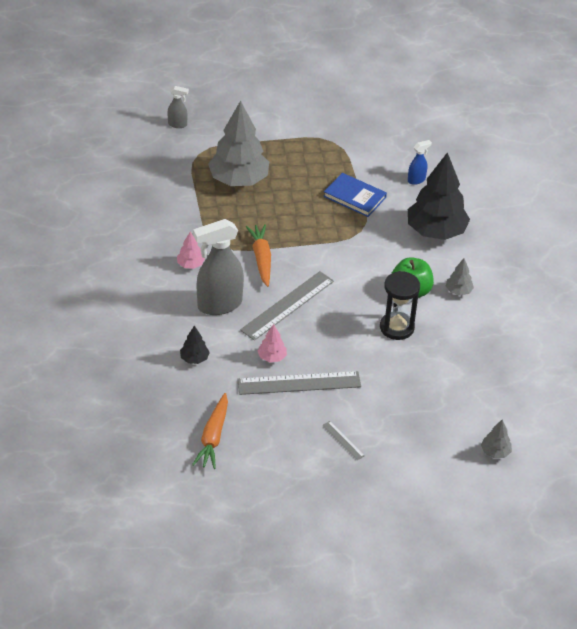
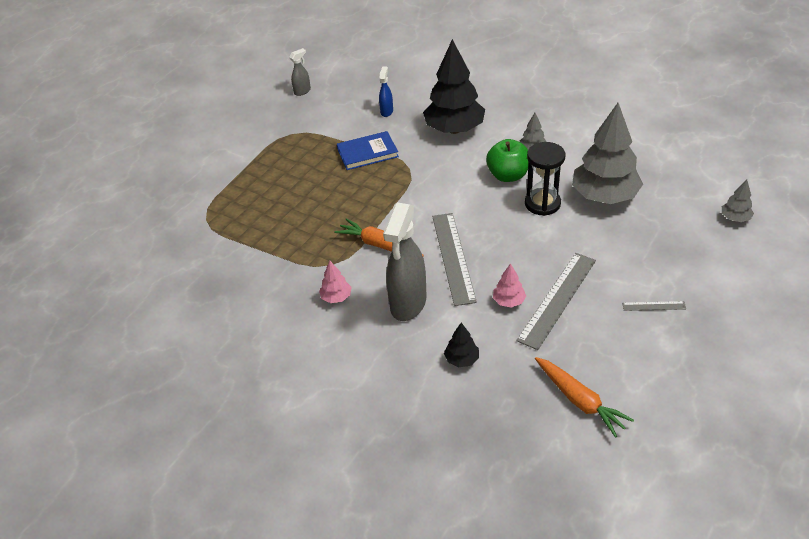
camera: 45 degrees left, 0 degrees up
(177, 124) = (154, 214): grey spray bottle -> grey spray bottle (302, 91)
(238, 180) = (268, 210): grey tree -> grey tree (604, 196)

